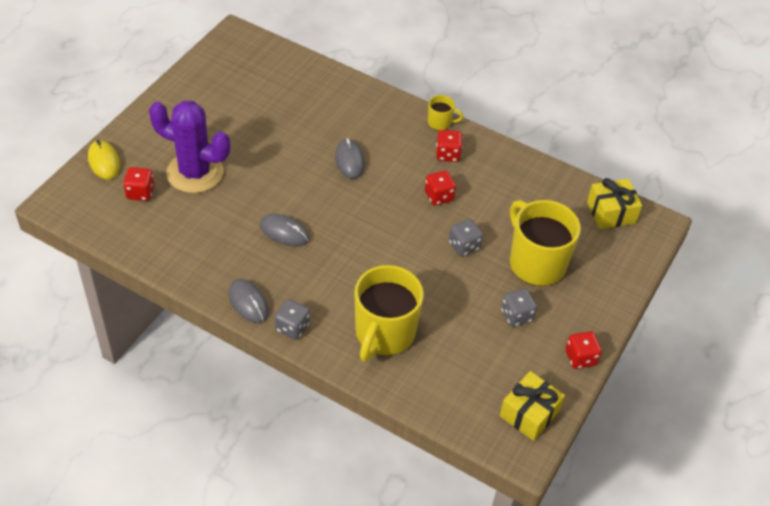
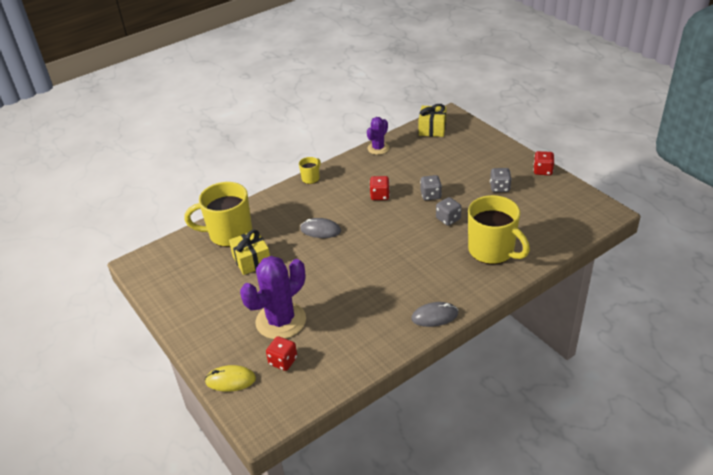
camera: 60 degrees left, 10 degrees down
(284, 232) = (373, 281): grey mouse -> none
(292, 327) = (469, 297): grey dice -> grey dice (448, 219)
(447, 154) = (343, 182): red dice -> none
(529, 413) = (579, 202): yellow gift -> yellow gift (251, 260)
(534, 168) = (378, 148): none -> purple cactus
(536, 263) = (459, 168): yellow mug -> yellow mug (229, 234)

